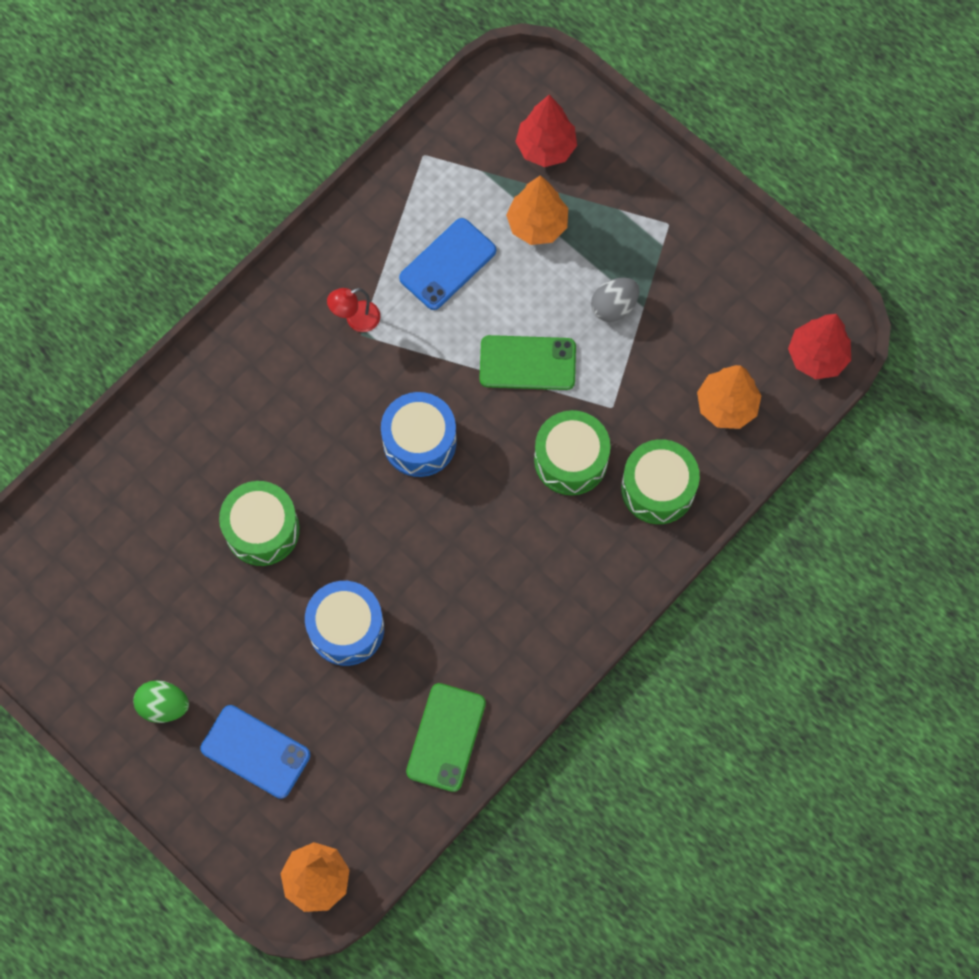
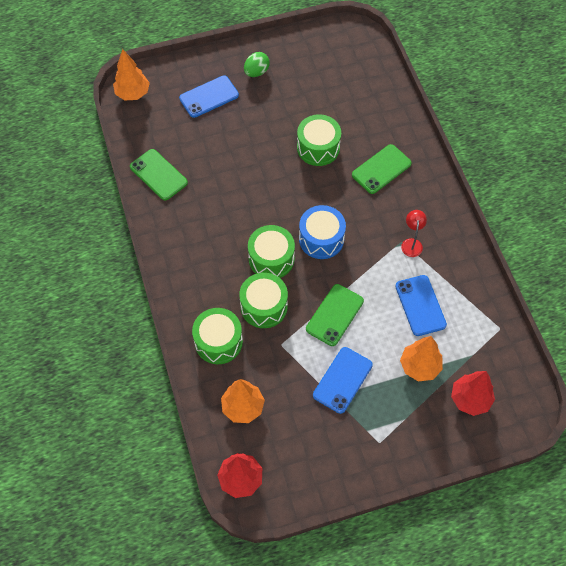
camera: 120 degrees right, 10 degrees down
(251, 420) = (381, 169): none -> green phone
(346, 628) = (242, 159): blue drum -> none
(491, 491) = (271, 259): none -> green drum
(614, 306) = (342, 380): grey egg -> blue phone

